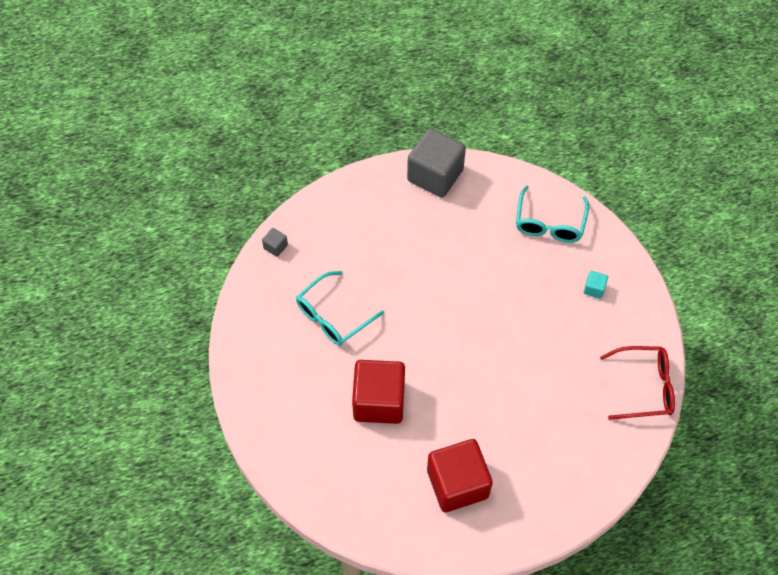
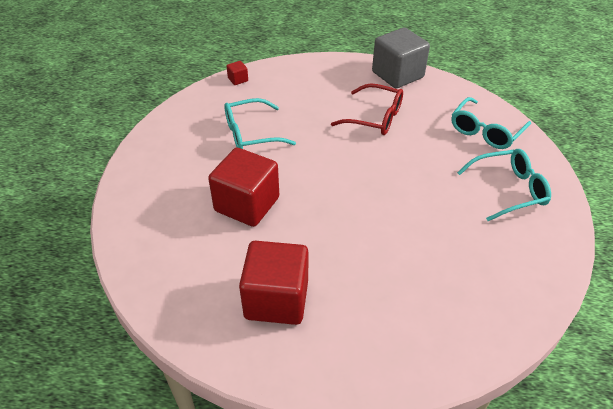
camera: 25 degrees right, 15 degrees down
(275, 247) = (238, 79): grey cube -> red cube
(594, 289) = (508, 190): turquoise cube -> turquoise glasses
(644, 387) = (530, 289): red glasses -> red glasses (375, 118)

